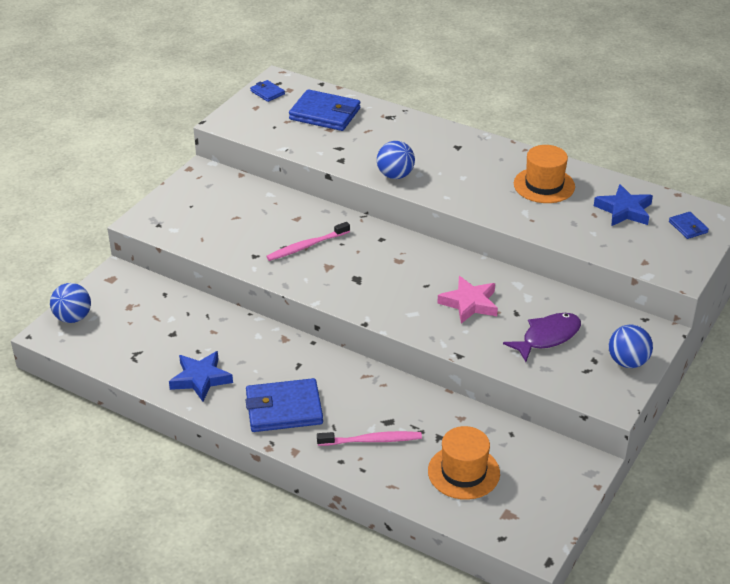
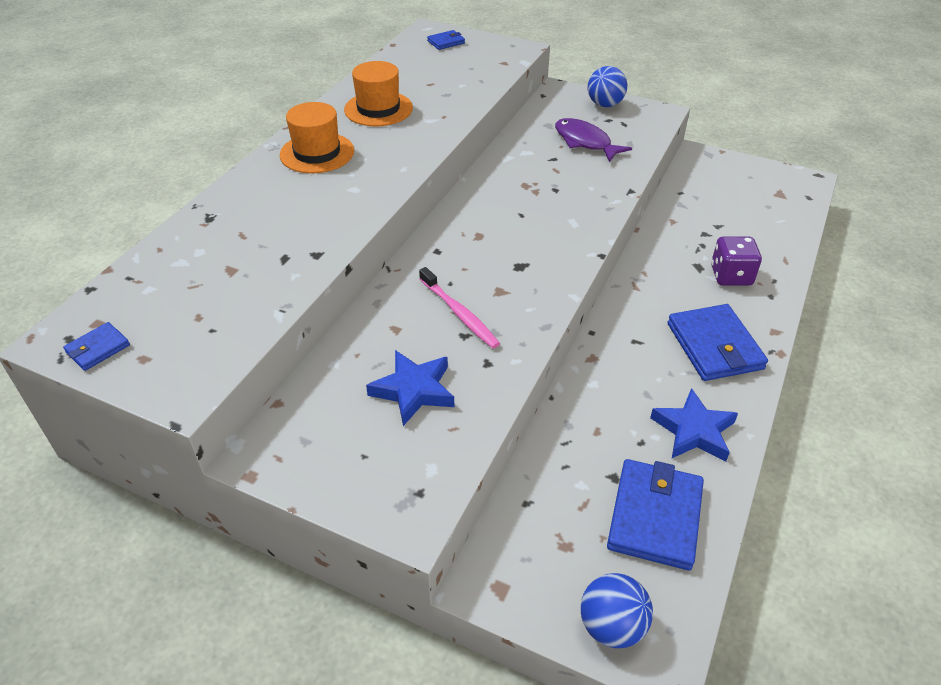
camera: 95 degrees left, 5 degrees up
(325, 114) = (186, 278): blue wallet -> blue wallet (655, 517)
(372, 440) = (731, 276): pink toothbrush -> purple dice
(395, 175) = (357, 207): blue ball -> none
(463, 472) = (743, 218): orange hat -> orange hat (317, 153)
(469, 303) = (546, 186): pink star -> none
(624, 210) = (422, 69): blue star -> blue star (414, 390)

